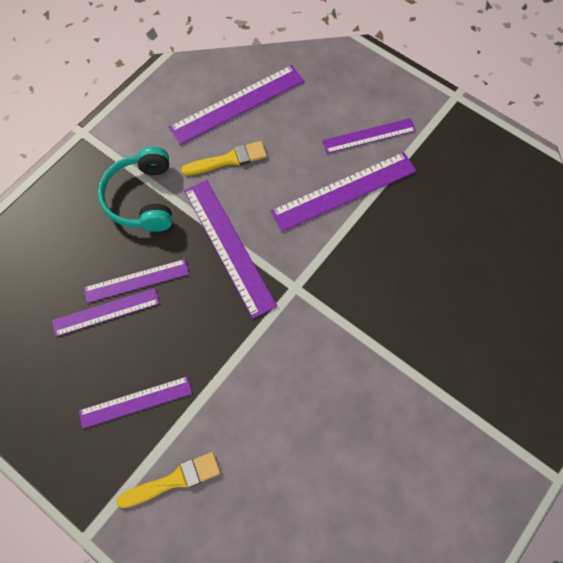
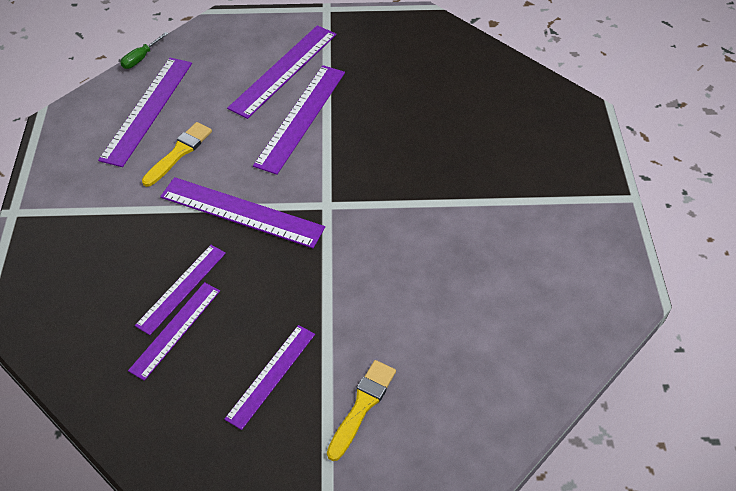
camera: 40 degrees left, 15 degrees down
(142, 198) = (125, 226): turquoise headphones -> none
(270, 51) = (140, 58): none -> green screwdriver
(369, 136) = (284, 70): purple ruler -> purple ruler, size x1.56

